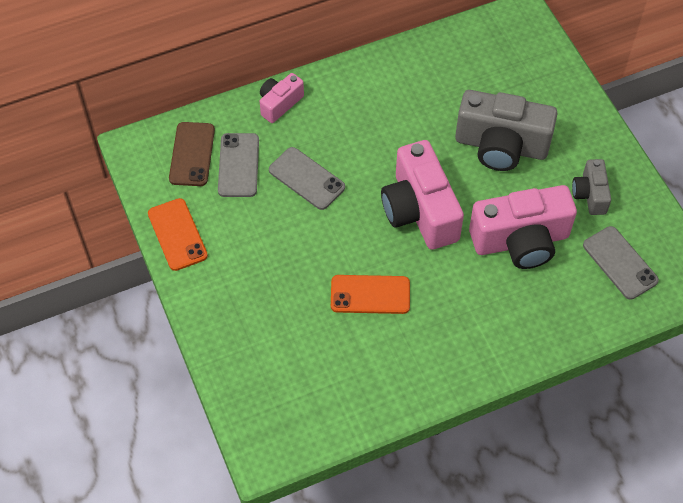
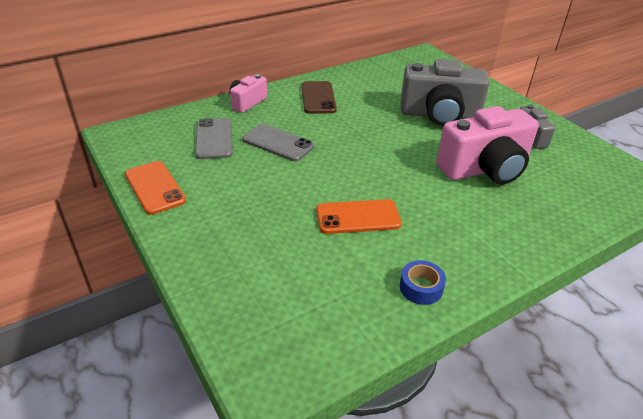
camera: 10 degrees left, 20 degrees down
(192, 154) = (170, 135): brown phone -> brown phone (318, 98)
(407, 382) = (421, 287): none -> blue tape
(419, 211) = (386, 156): pink camera -> none
(620, 263) = (580, 177): grey phone -> none

